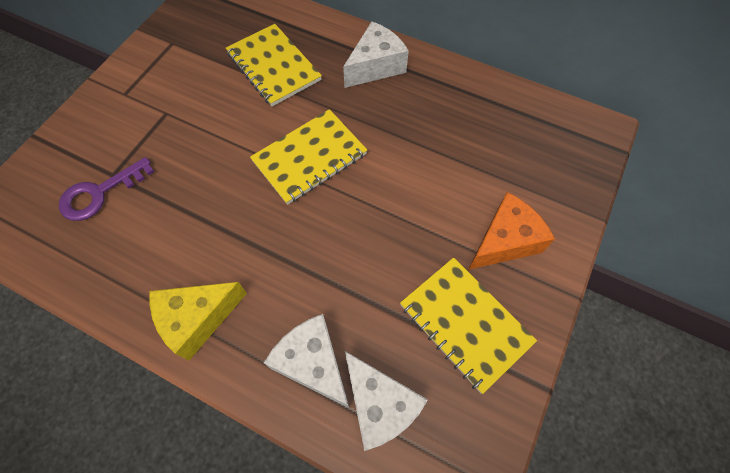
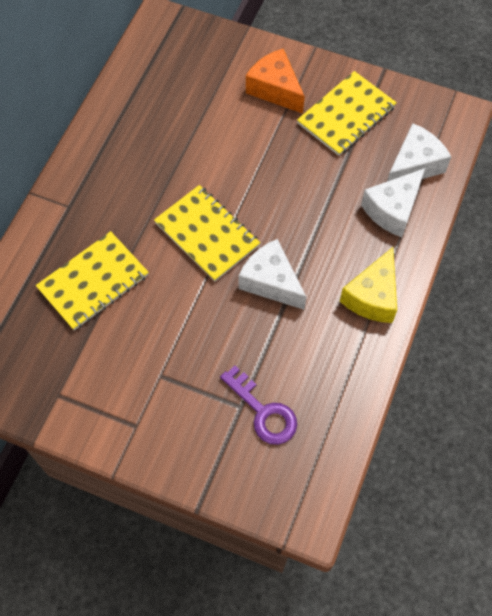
camera: 95 degrees left, 0 degrees up
(197, 319) = (372, 296): yellow cheese -> yellow cheese turned 60 degrees clockwise
(375, 66) = (91, 189): white cheese -> white cheese (271, 282)

